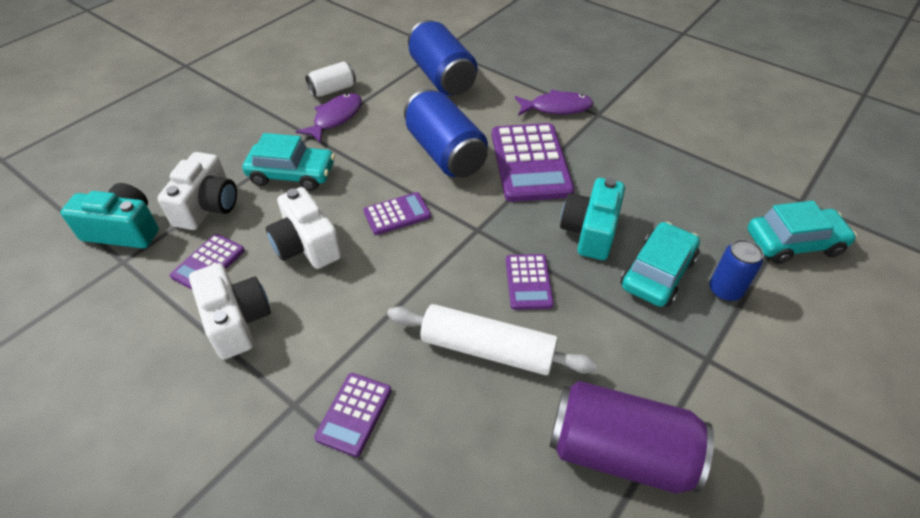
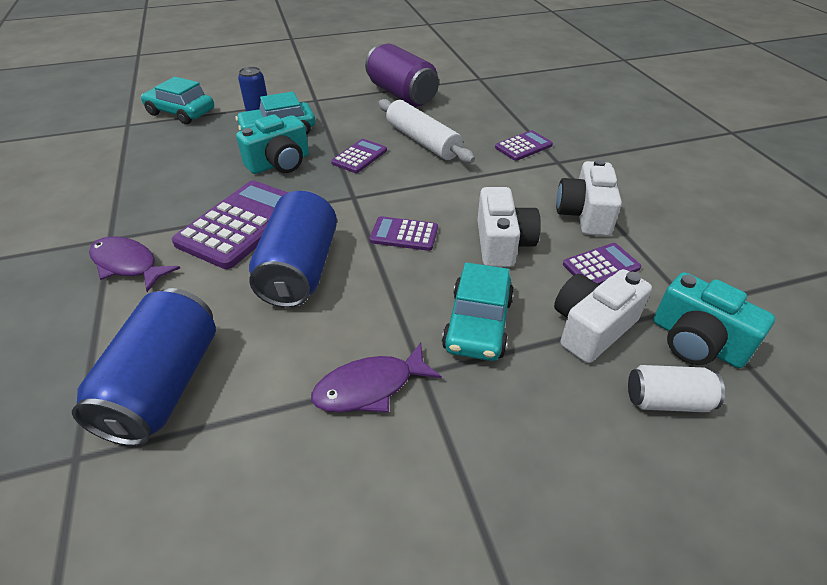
camera: 145 degrees left, 5 degrees down
(292, 174) = (478, 324): turquoise car -> turquoise car turned 120 degrees counterclockwise
(333, 90) = (329, 455): white can -> white can (667, 400)

